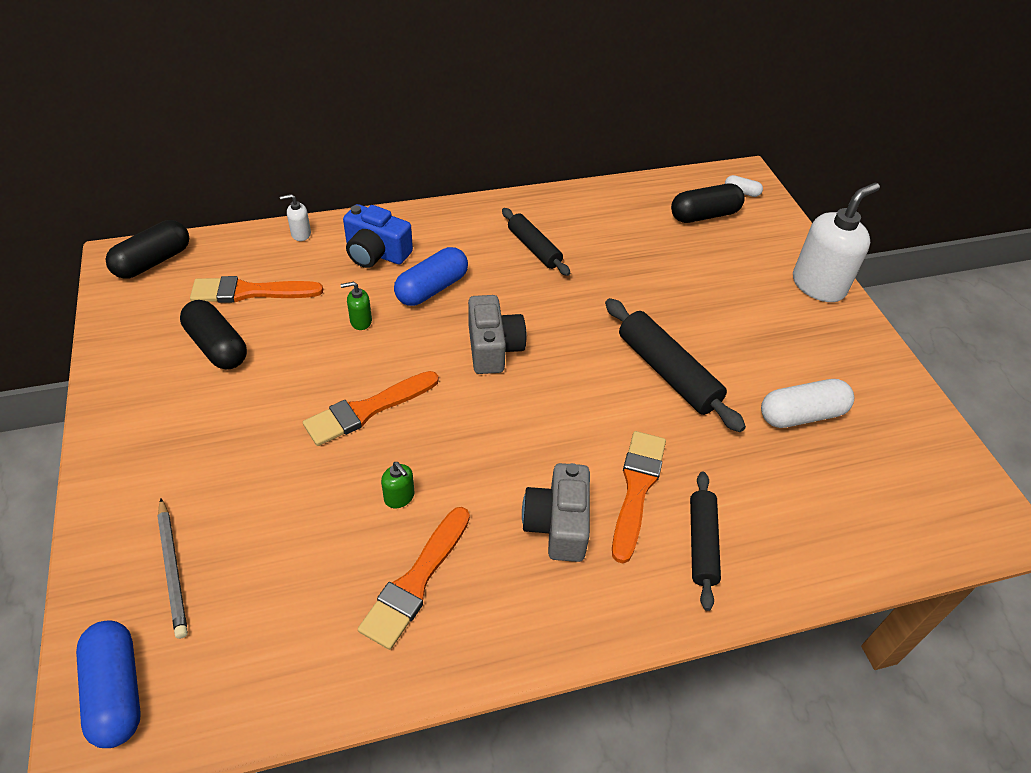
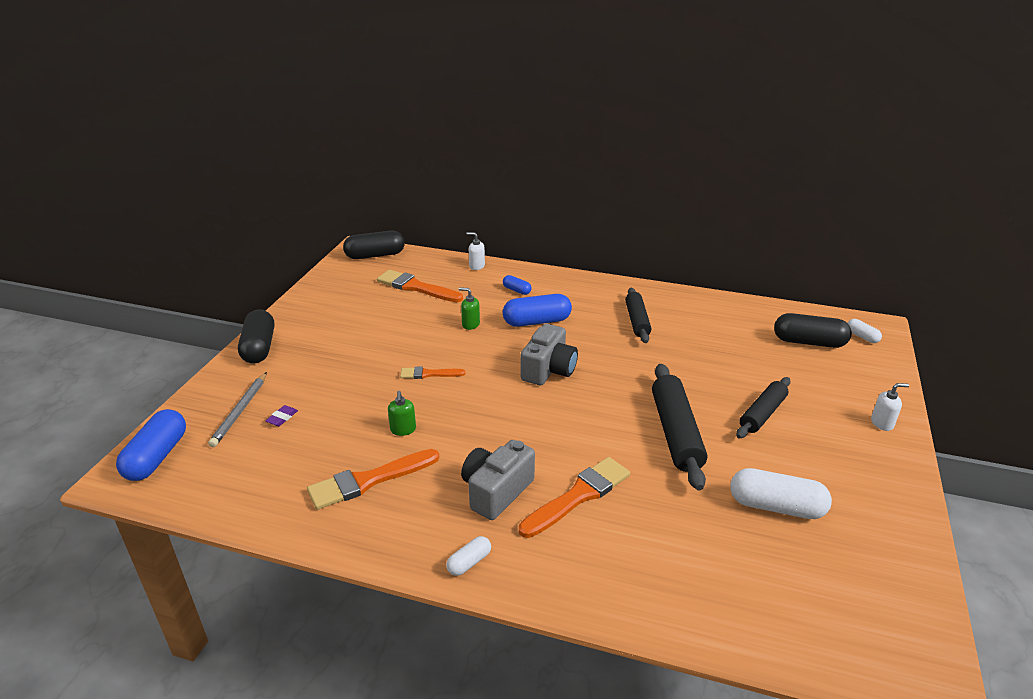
camera: 35 degrees right, 15 degrees down
(217, 346) = (370, 309): black capsule -> black capsule (259, 348)
(238, 552) = (282, 418): none -> purple eraser
(368, 409) = (429, 374): orange brush -> orange brush, size x0.57
(376, 253) = (516, 290): blue camera -> blue capsule
(596, 620) = (469, 562): none -> white capsule
(701, 543) = (599, 554): black rolling pin -> black rolling pin (762, 414)
(818, 285) = (882, 423): white soap dispenser -> white soap dispenser, size x0.43

